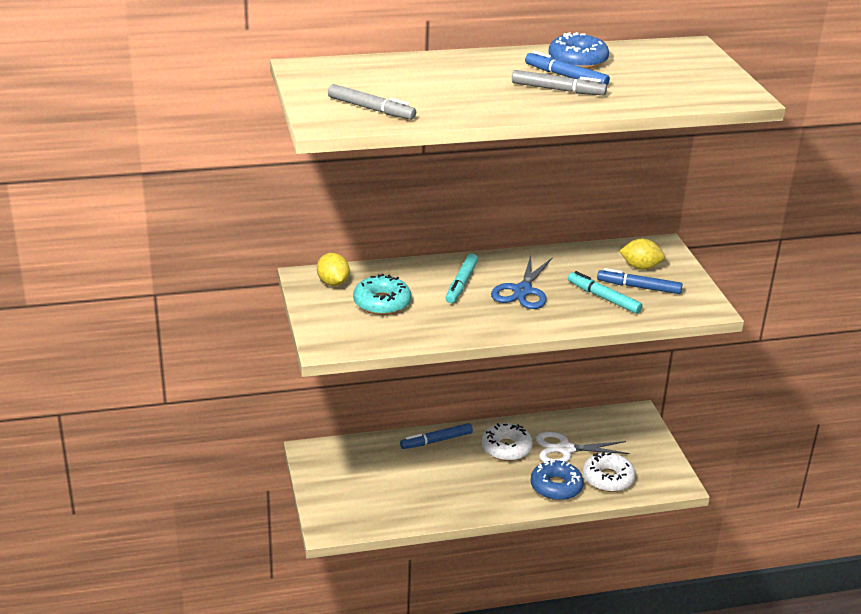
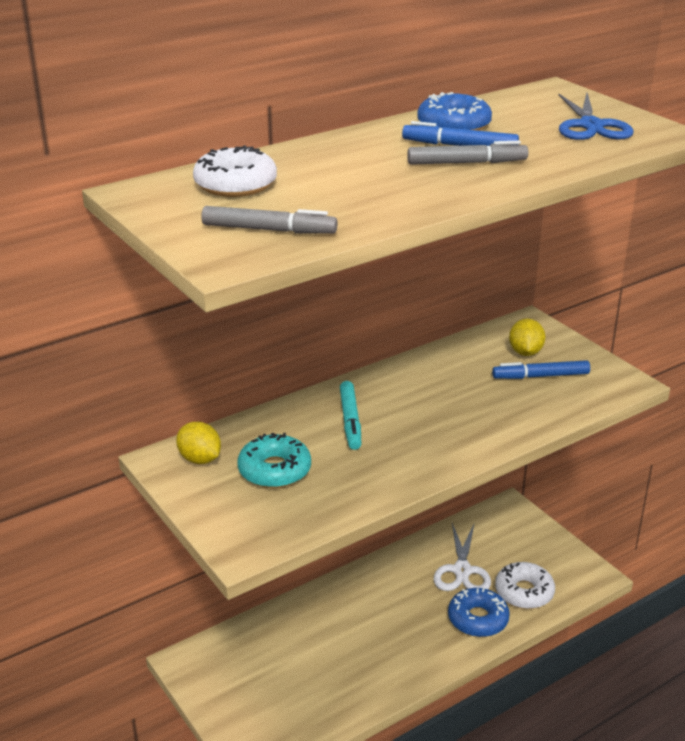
camera: 20 degrees left, 0 degrees up
(436, 441) = (321, 602): blue marker -> none
(506, 448) = (401, 588): white donut -> white donut (235, 184)
(522, 291) = (423, 412): blue scissors -> blue scissors (591, 126)
(565, 449) = (462, 570): white scissors -> white scissors turned 60 degrees counterclockwise
(603, 298) = (514, 398): turquoise marker -> none
(640, 267) = (525, 352): yellow lemon -> yellow lemon turned 75 degrees counterclockwise

